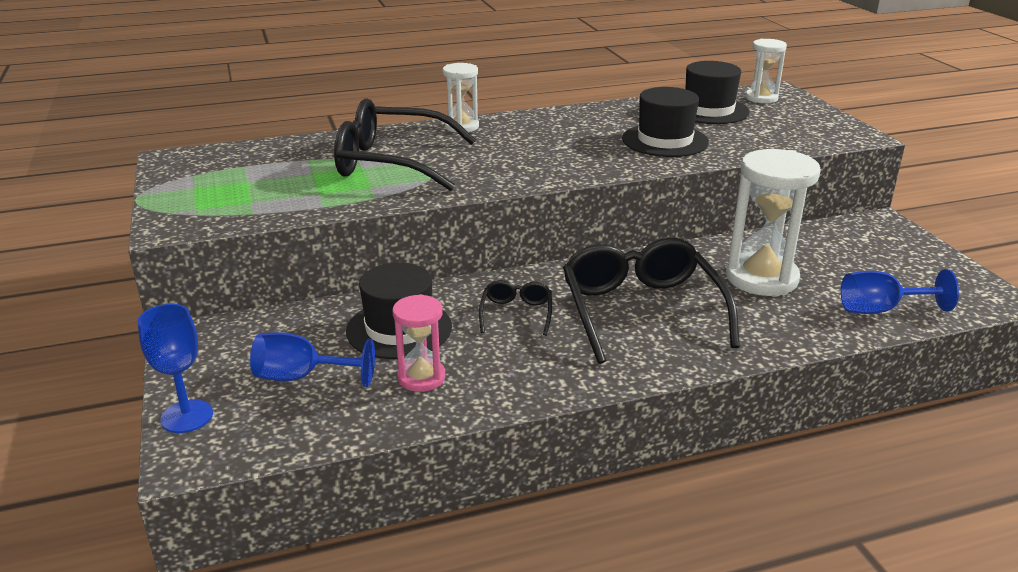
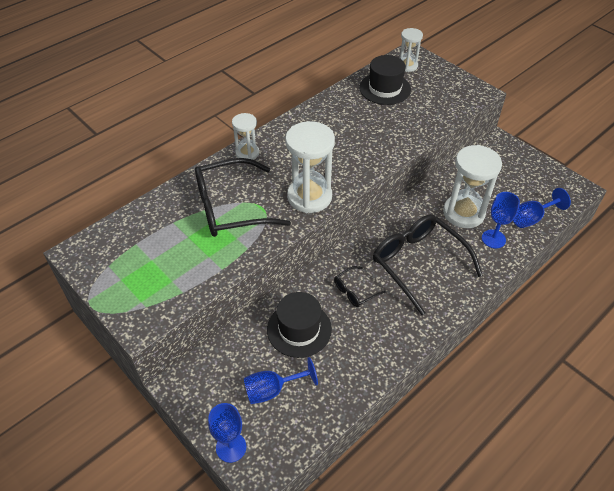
camera: 25 degrees left, 20 degrees up
(421, 377) = (337, 363): pink hourglass -> none
(506, 174) = (309, 197): none -> white hourglass
(516, 313) = (355, 291): black glasses -> black glasses turned 105 degrees counterclockwise
(665, 140) = (379, 130): black hat -> none
(792, 316) = (493, 239): none -> blue goblet

